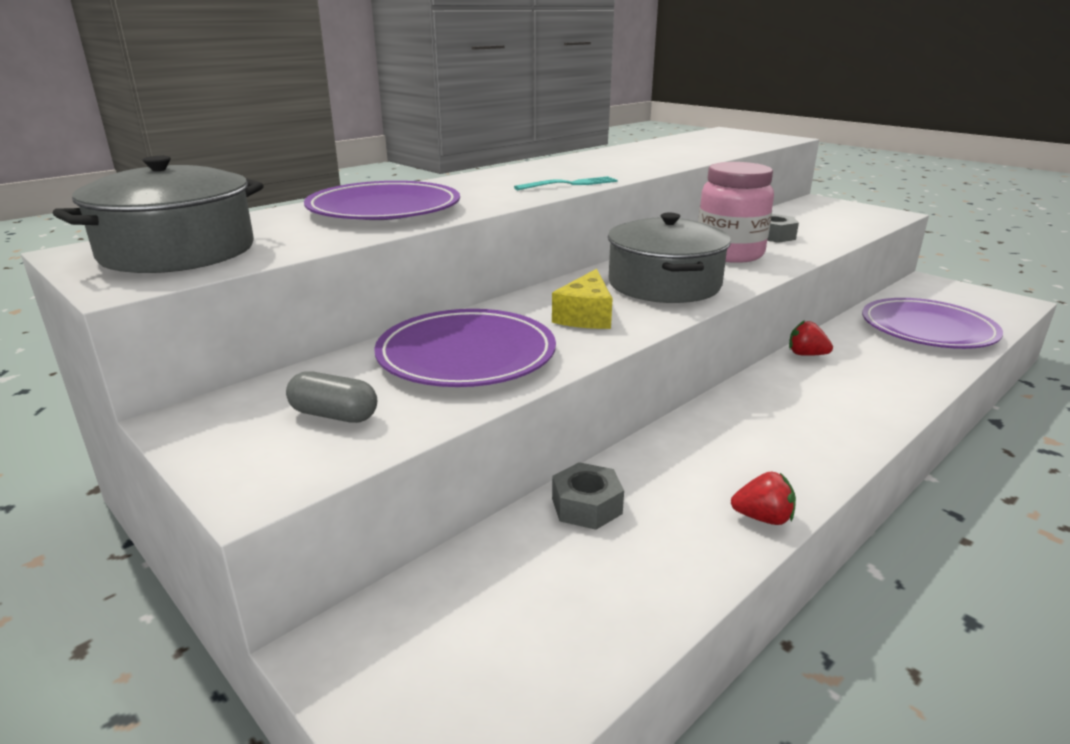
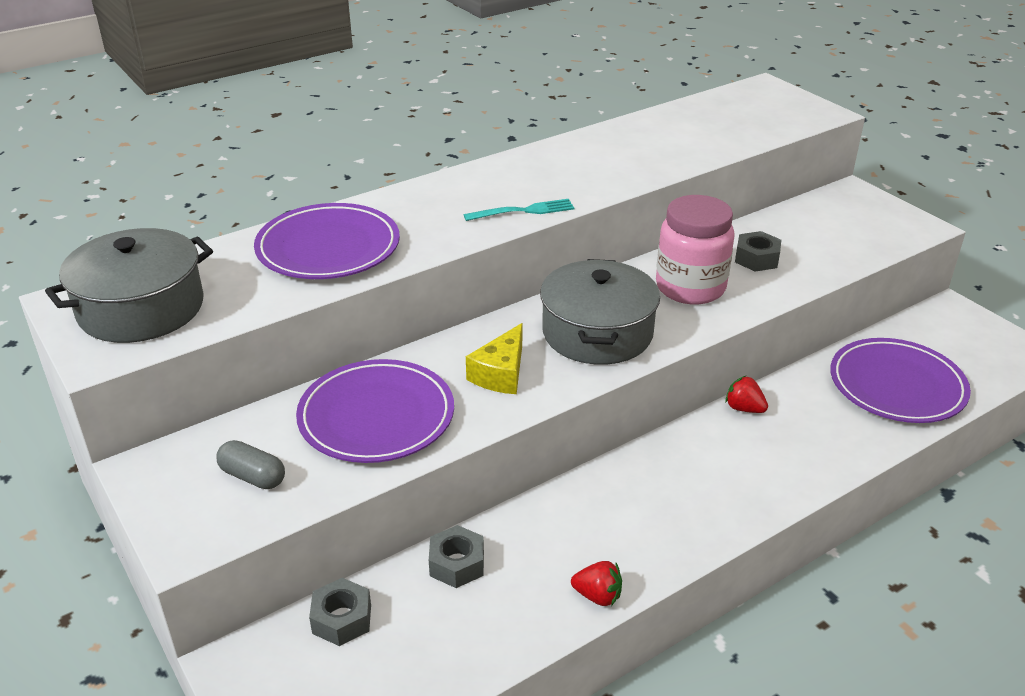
camera: 10 degrees right, 10 degrees up
(467, 578) = (342, 619): none -> grey nut

